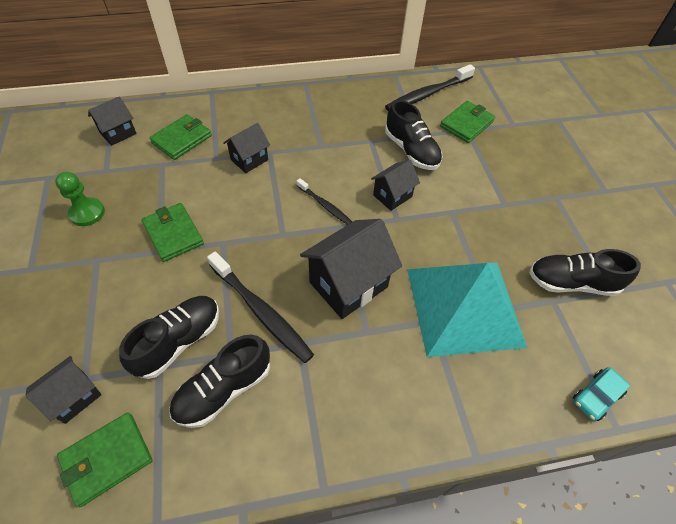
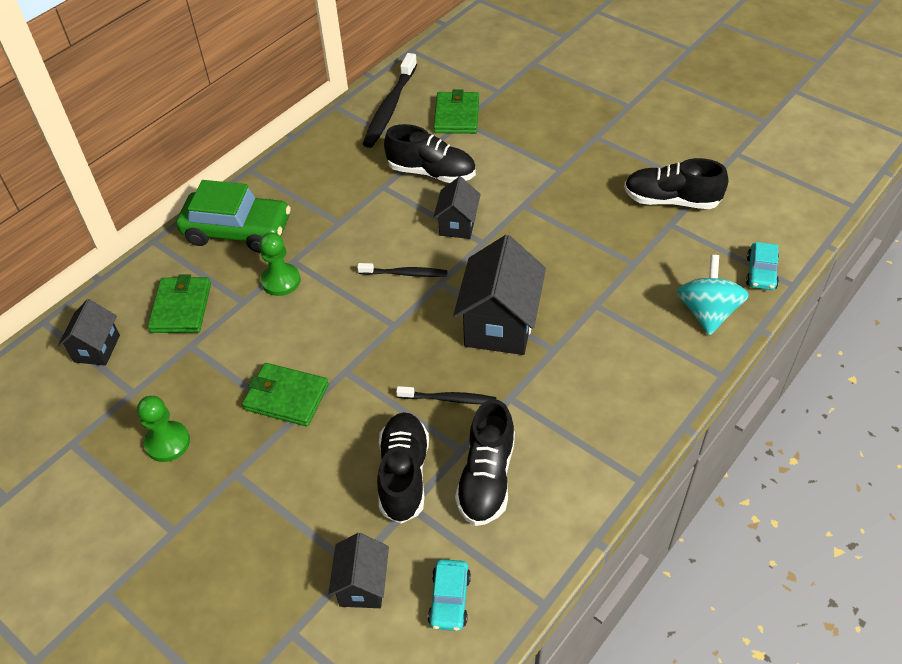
camera: 35 degrees left, 5 degrees down
(107, 459) = (449, 599): green wallet -> turquoise car
(249, 160) = (281, 281): black house -> green pawn
(259, 114) = (237, 231): none -> green car
(261, 311) = (449, 399): black toothbrush -> black toothbrush, size x0.57
(464, 306) = (609, 275): turquoise pyramid -> none
(515, 394) = (707, 312): none -> turquoise spinning top
(572, 283) = (671, 200): black shoe -> black shoe turned 45 degrees clockwise

